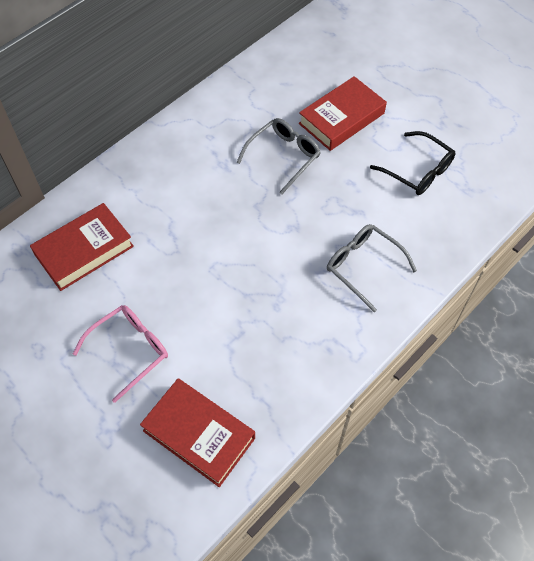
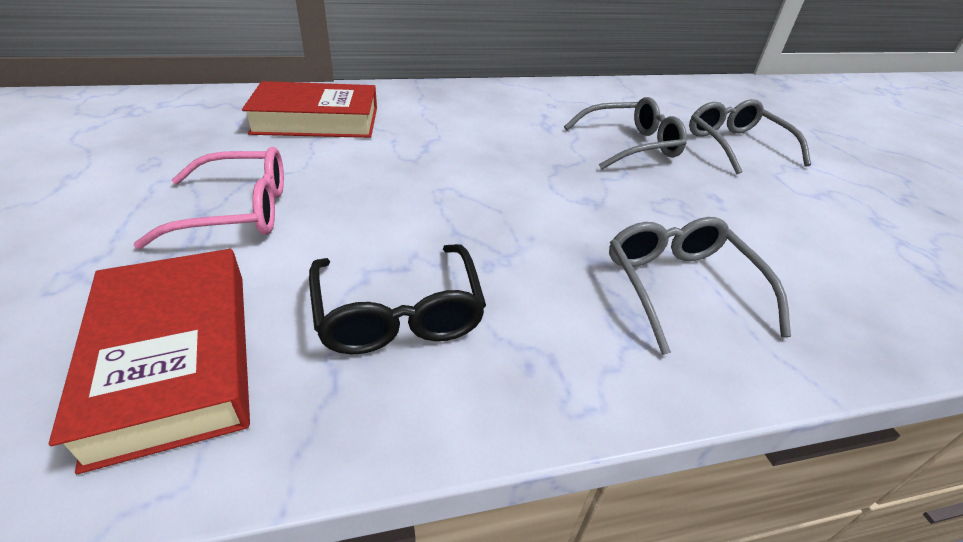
camera: 30 degrees right, 20 degrees down
(341, 118) = (736, 146): red book -> grey glasses
(417, 170) = (842, 226): black glasses -> black glasses (398, 312)

